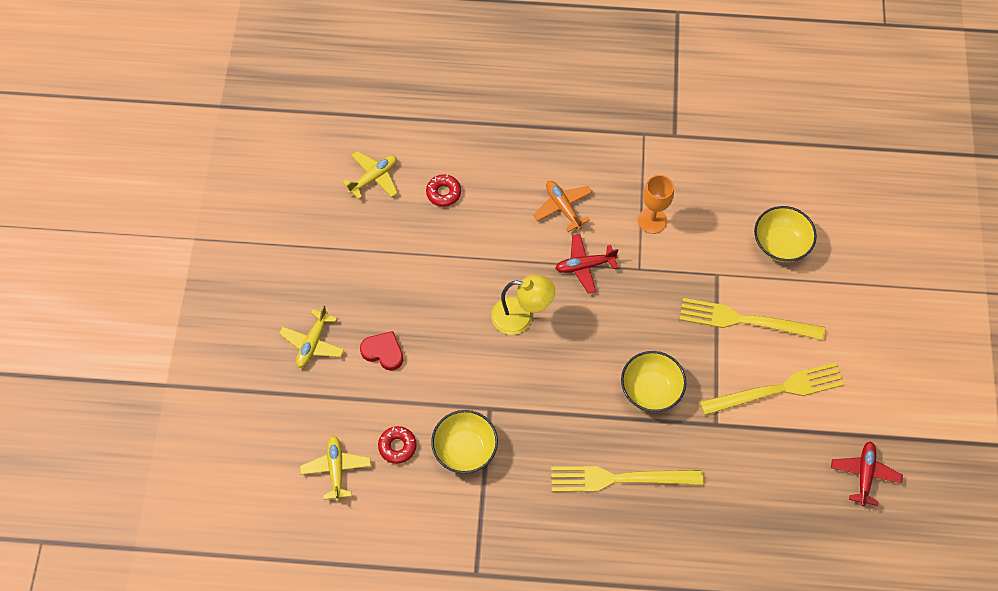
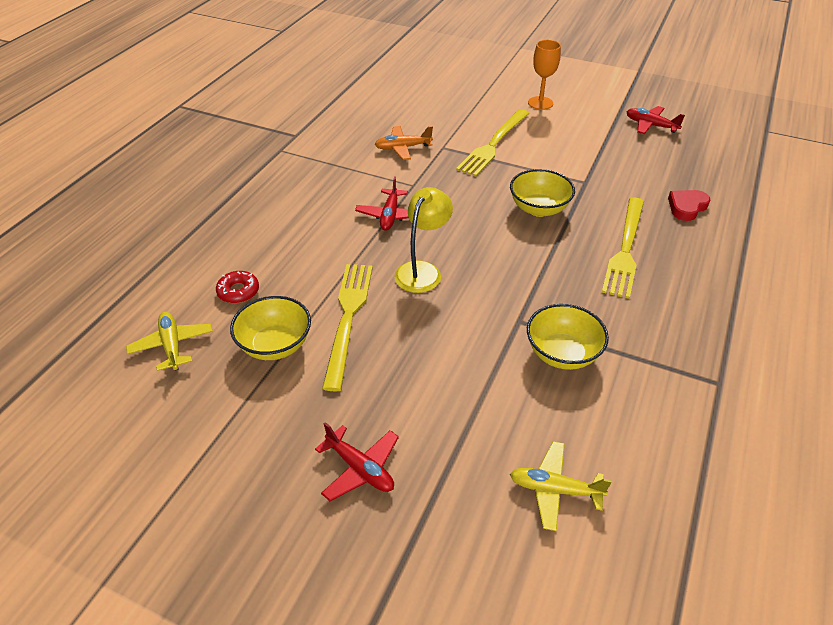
camera: 70 degrees left, 20 degrees down
(313, 343) = (360, 468): yellow plane -> red plane
(383, 352) = (408, 396): red heart -> red heart (686, 207)
(397, 446) = (540, 415): red donut -> none
(563, 207) = (318, 213): orange plane -> orange plane (403, 148)
(652, 220) = (369, 166): orange goblet -> orange goblet (540, 103)
(777, 390) = (564, 145): yellow fork -> yellow fork (348, 318)
(780, 244) = (433, 112): yellow bowl -> yellow bowl (275, 345)

